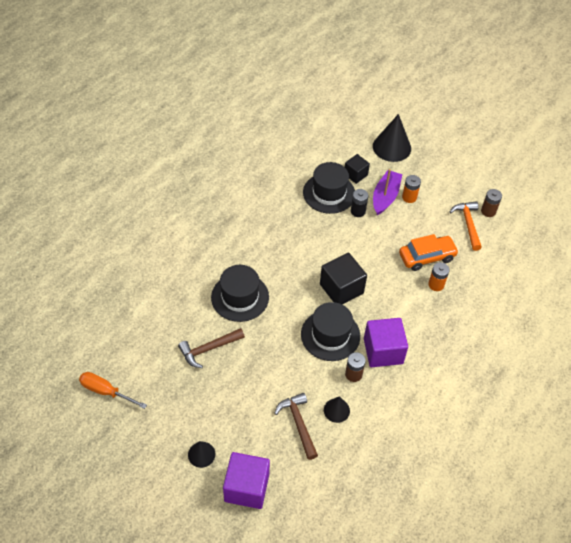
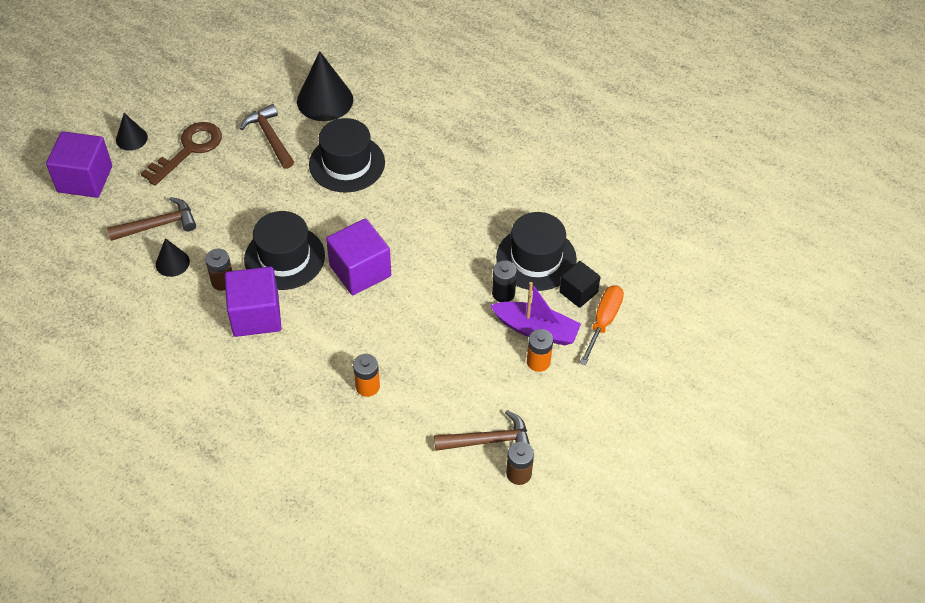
camera: 90 degrees right, 0 degrees up
(105, 391) = (220, 54): orange screwdriver -> orange screwdriver (603, 321)
(218, 408) = (188, 150): none -> brown key
(341, 289) = (360, 271): black cube -> purple cube
(391, 147) = (646, 343): black cone -> black cone (325, 100)
(427, 257) = (419, 378): orange car -> none
(468, 224) = (488, 440): orange hammer -> brown hammer

